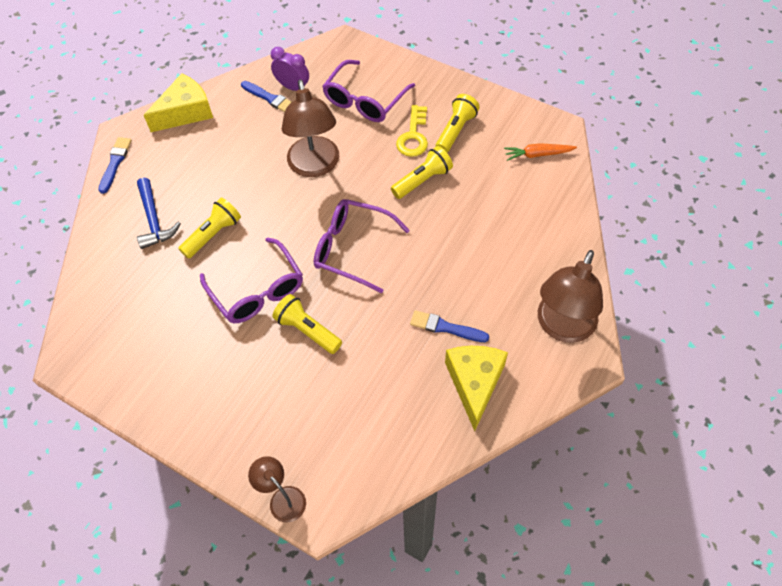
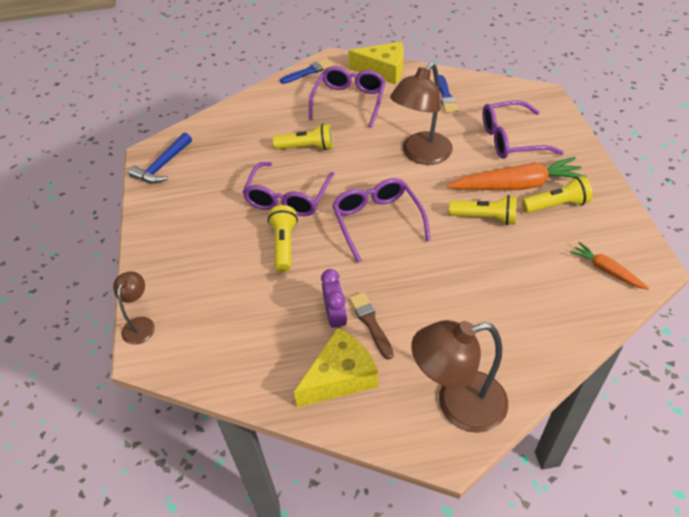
camera: 50 degrees right, 10 degrees down
(154, 220) = (287, 116): blue hammer -> blue hammer (163, 166)
(193, 163) = (349, 101): none -> purple glasses
(293, 87) = (470, 99): purple clock -> purple clock (335, 318)
(413, 136) = (517, 185): yellow key -> orange carrot
(445, 327) = (371, 323): blue brush -> brown brush

